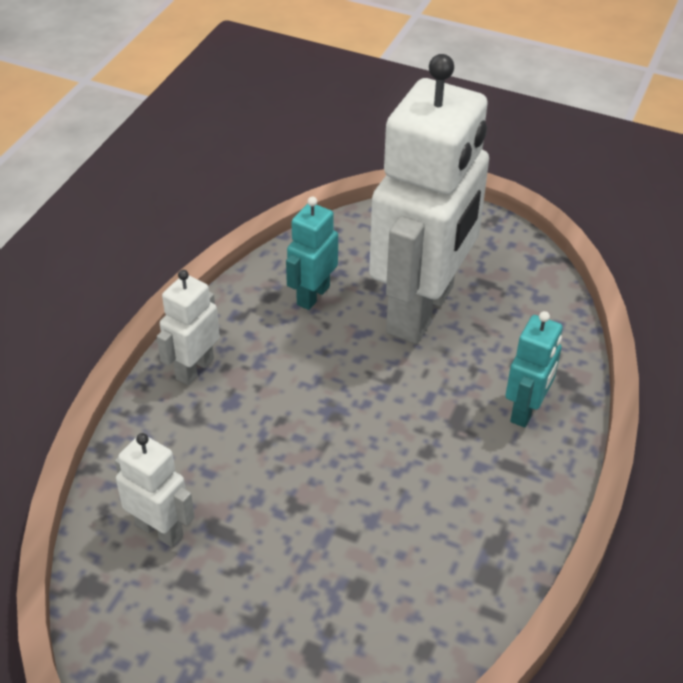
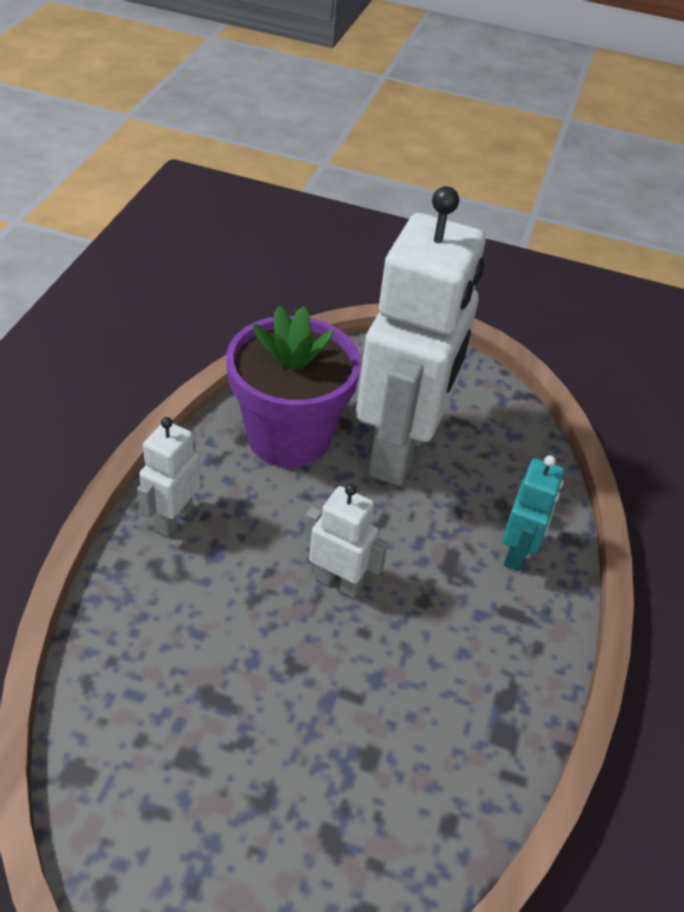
camera: 10 degrees left, 0 degrees up
(160, 530) = (150, 702): white robot -> white robot (338, 582)
(312, 295) = (289, 437): turquoise robot -> purple flower pot

